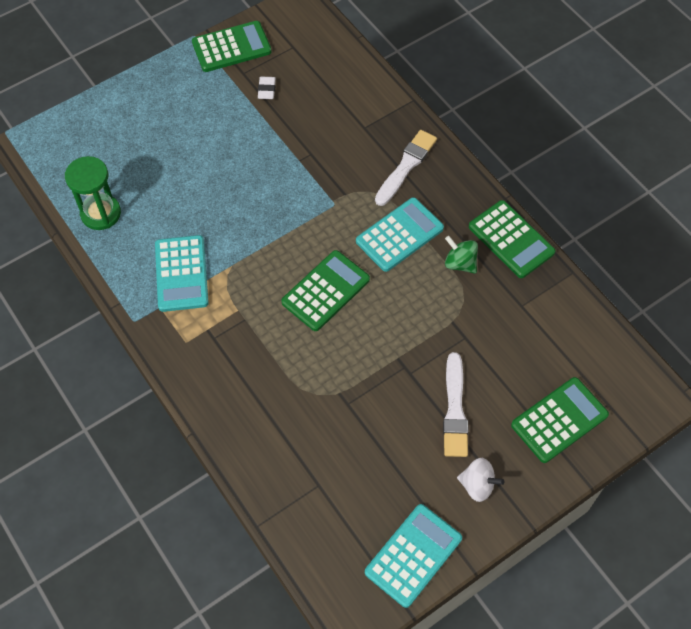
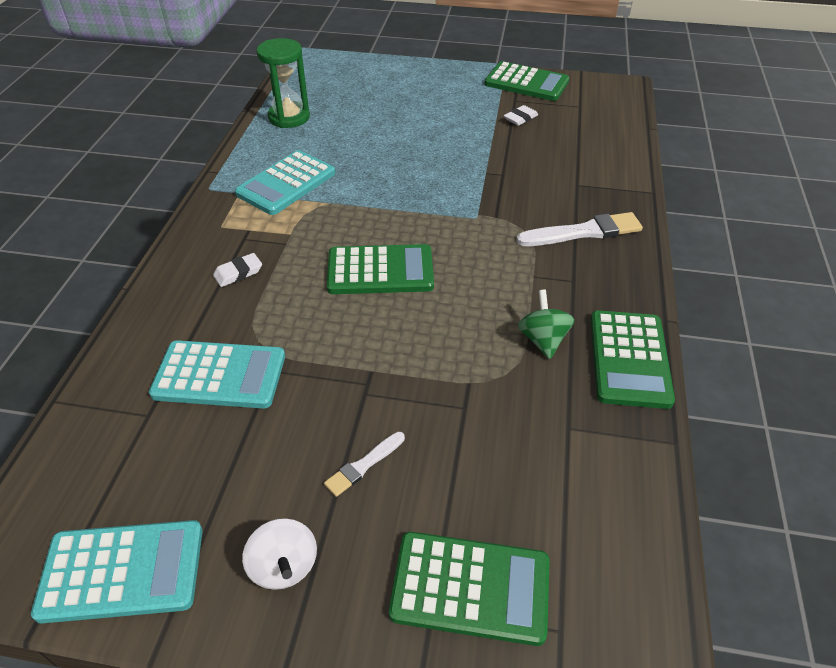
camera: 45 degrees right, 15 degrees down
(245, 364) = (238, 273): none -> white eraser
(399, 235) = (508, 276): turquoise calculator -> turquoise calculator (219, 375)
(455, 409) = (364, 465): white brush -> white brush, size x0.56

